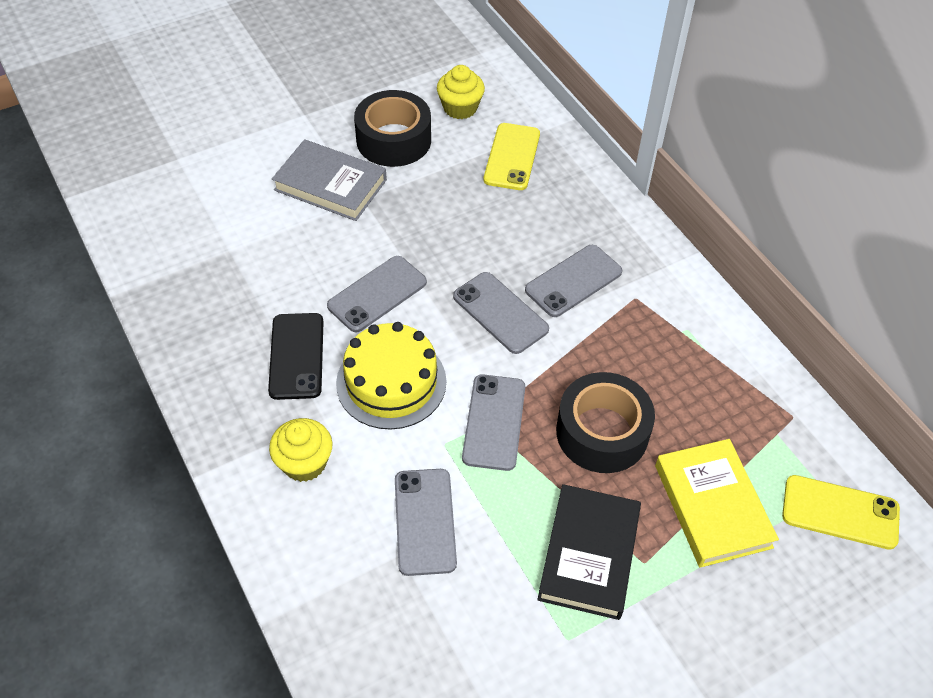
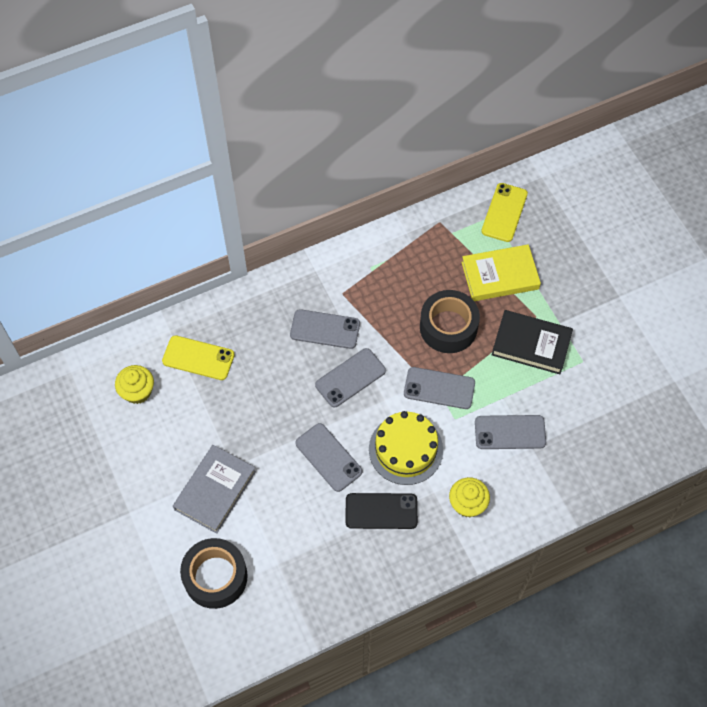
camera: 85 degrees left, 10 degrees up
(393, 140) = (169, 443): black tape -> black tape (215, 577)
(573, 281) = (325, 329): grey phone -> grey phone turned 45 degrees counterclockwise

